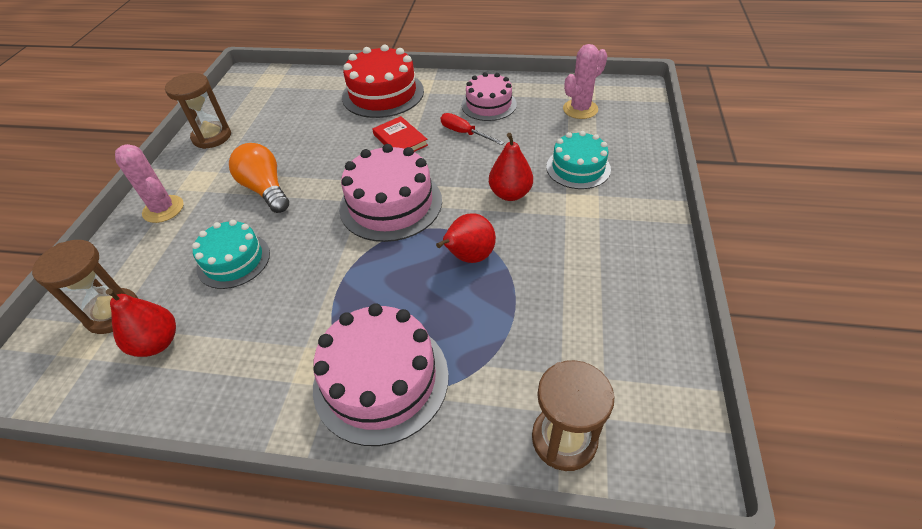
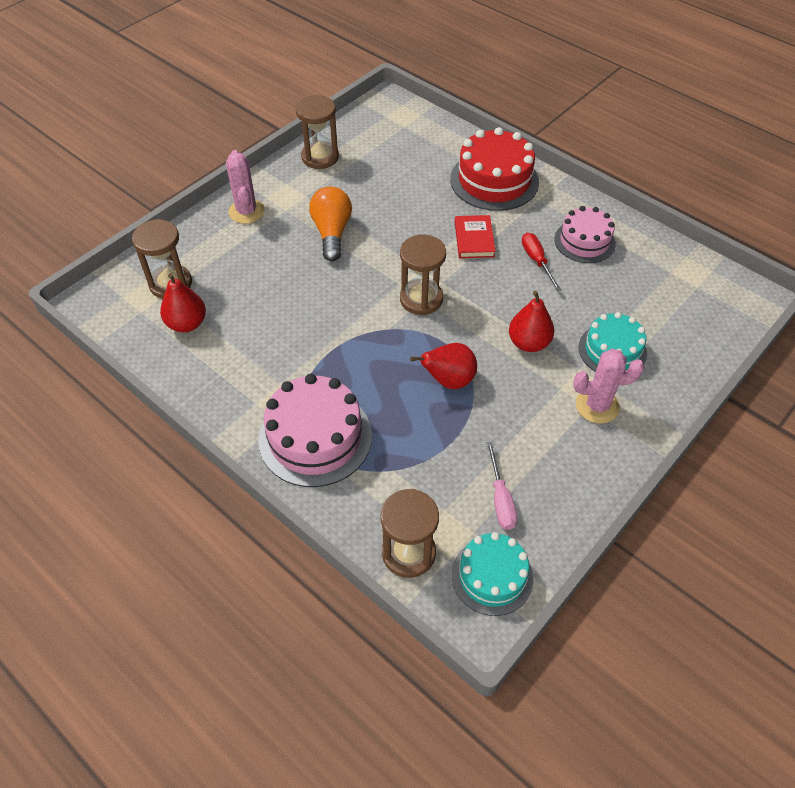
camera: 30 degrees right, 5 degrees up
(233, 260) = (272, 285): turquoise cake -> turquoise cake (492, 576)
(391, 204) = (421, 299): pink cake -> brown hourglass
(580, 109) = (671, 290): pink cactus -> pink cactus (597, 406)
(600, 333) = (500, 499): none -> pink screwdriver

